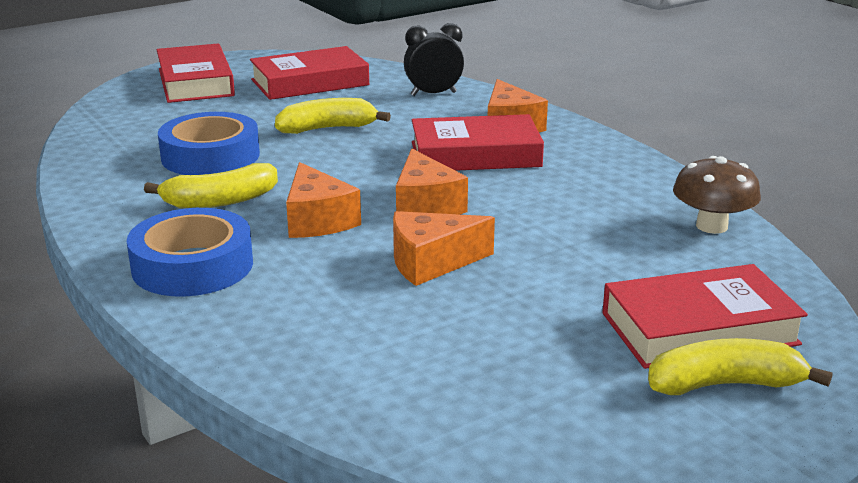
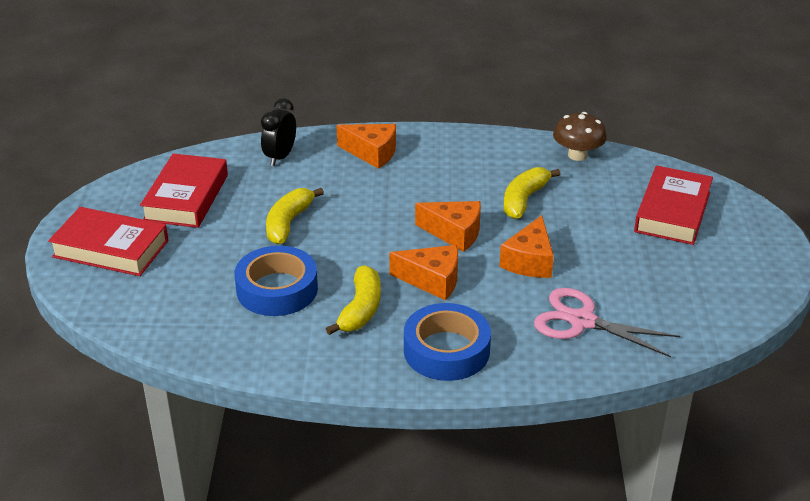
camera: 55 degrees left, 10 degrees up
(346, 333) = (582, 321): none -> pink scissors
(475, 154) = (402, 185): red book -> none
(725, 385) = (723, 230): yellow banana -> yellow banana (524, 200)

